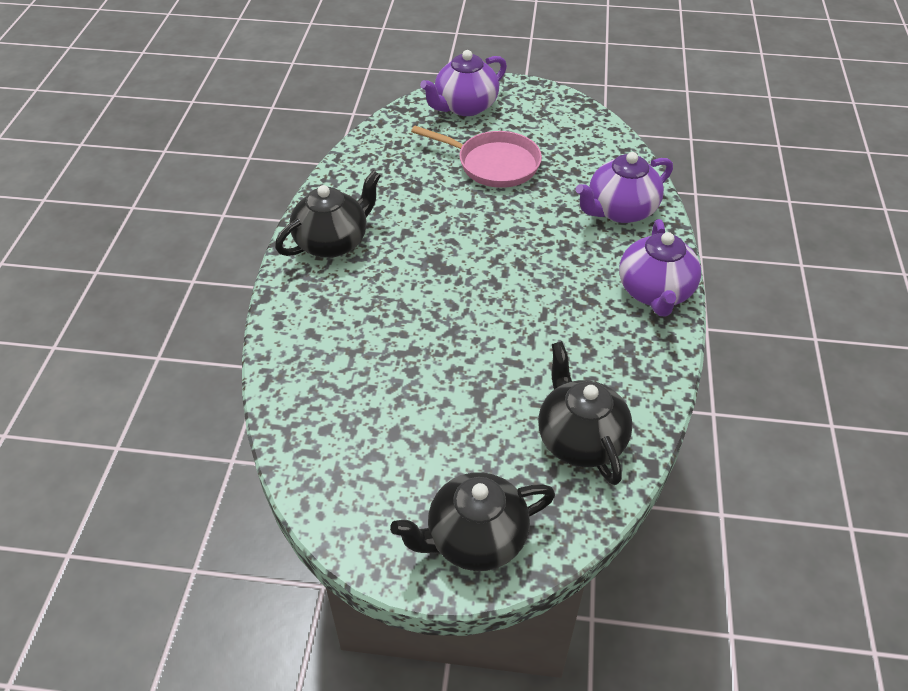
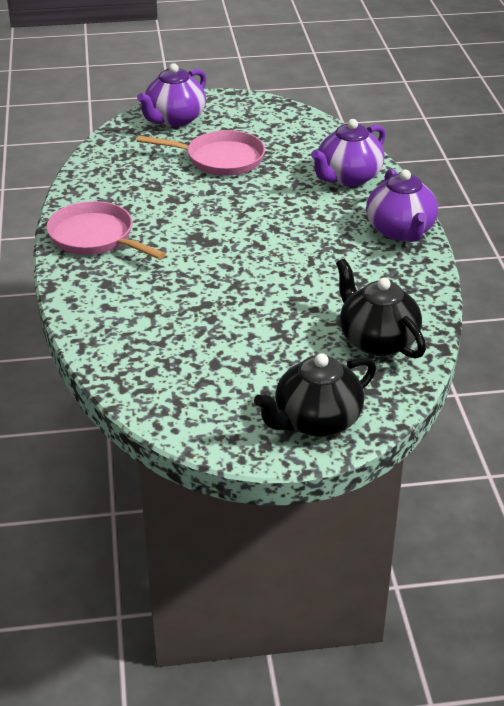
camera: 15 degrees left, 10 degrees down
(332, 242) = (95, 238): black teapot -> pink pan

